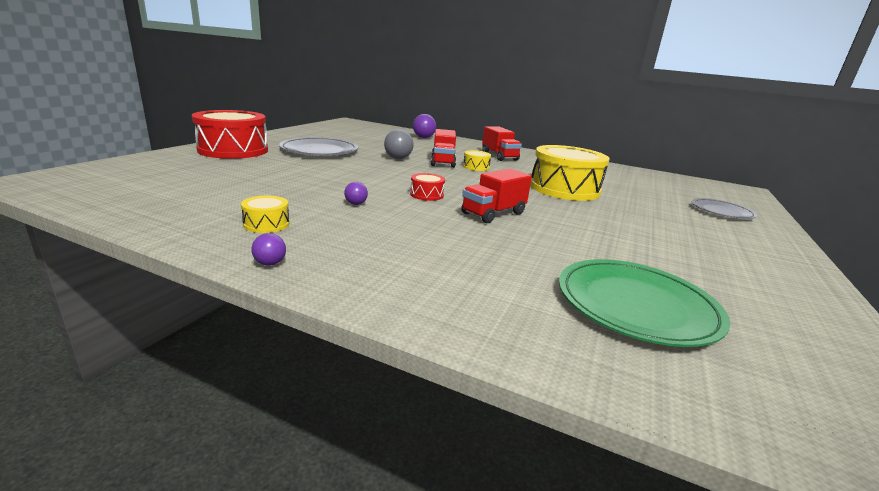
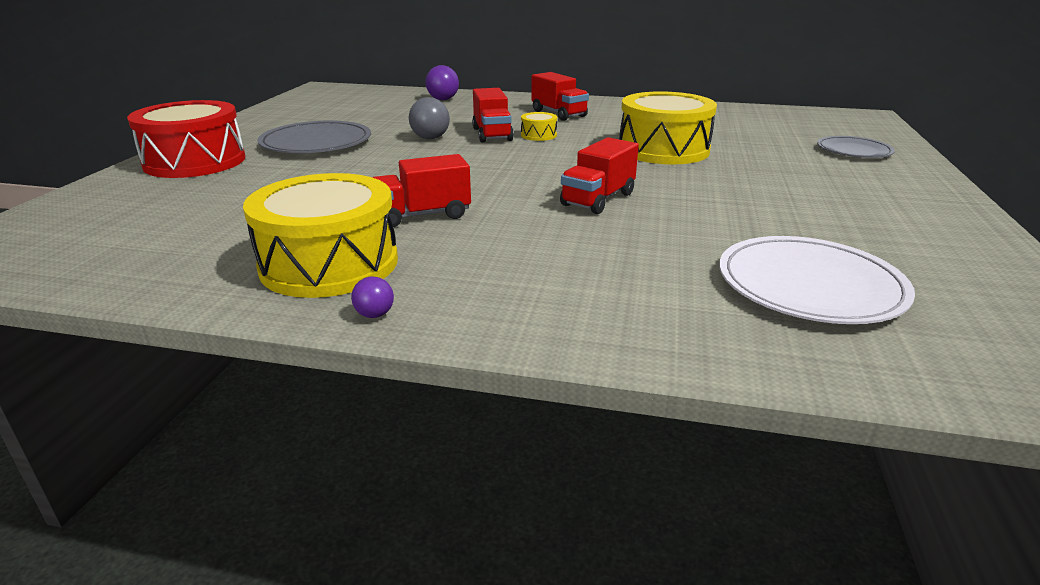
camera: 10 degrees left, 5 degrees up
(266, 224) = (329, 264): yellow drum -> yellow drum, size x2.34
(356, 204) = (422, 215): purple ball -> red truck
(426, 195) = (502, 187): red drum -> none
(636, 305) = (809, 285): green plate -> white plate

